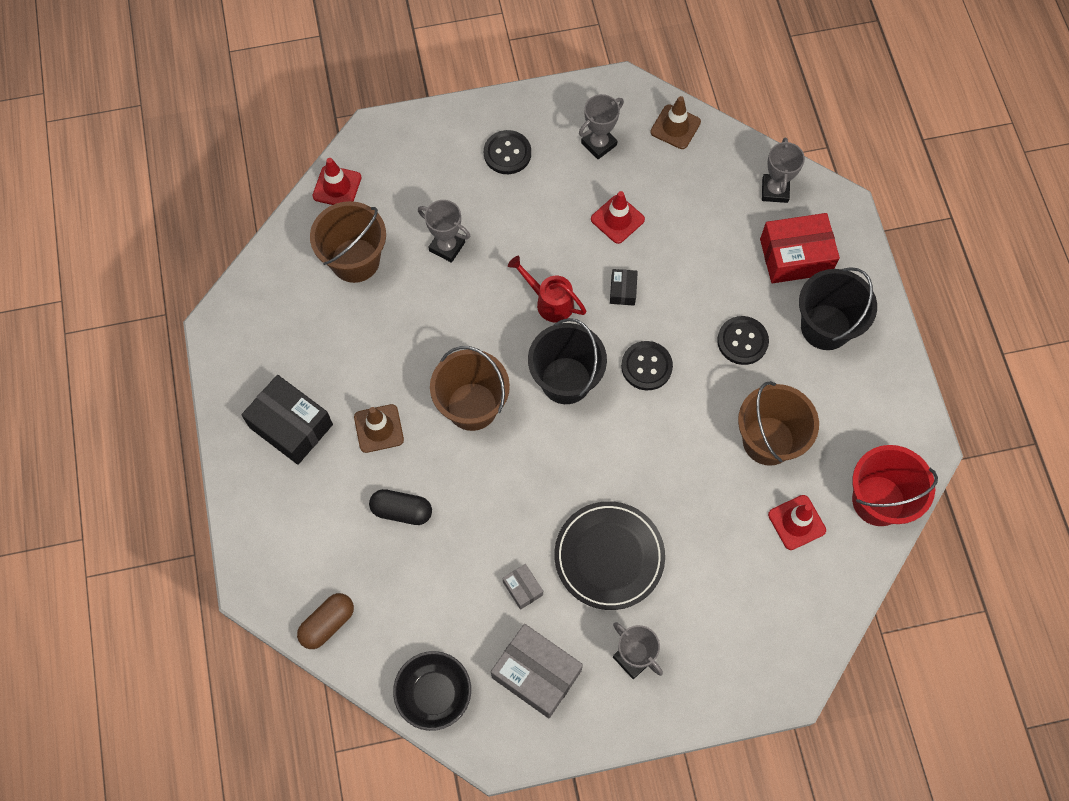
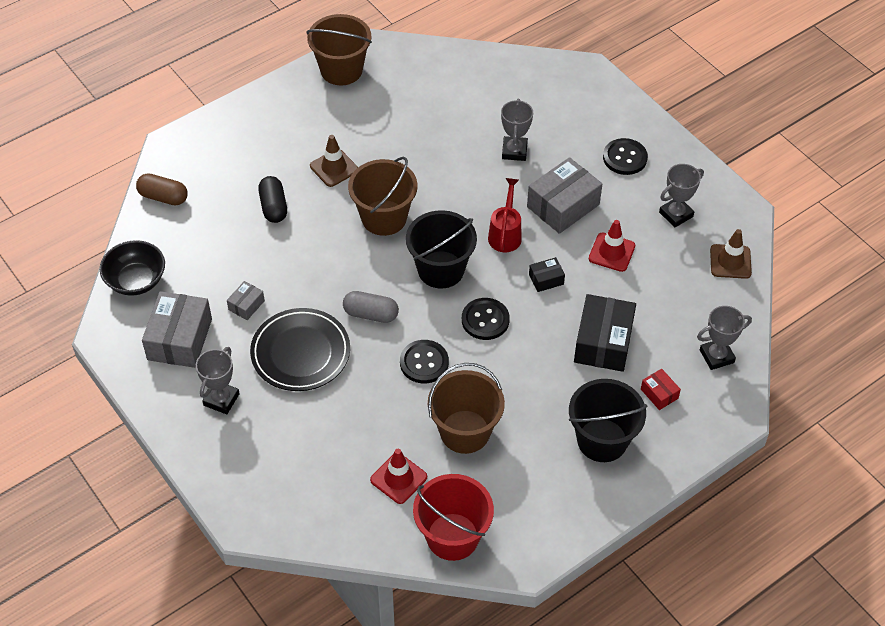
camera: 65 degrees right, 15 degrees down
(291, 426) = (308, 117): black box -> black box (603, 342)
(337, 187) = (524, 67): red traffic cone -> none
(355, 260) = (467, 101): brown bucket -> brown bucket (341, 70)
(540, 235) = (563, 206): none -> grey box
(591, 469) = (371, 314): none -> grey capsule
(599, 144) = (676, 214): grey trophy -> grey trophy turned 60 degrees counterclockwise
(742, 341) = (550, 381): black button -> black button (424, 363)
(795, 256) = (659, 394): red box -> red box, size x0.48

